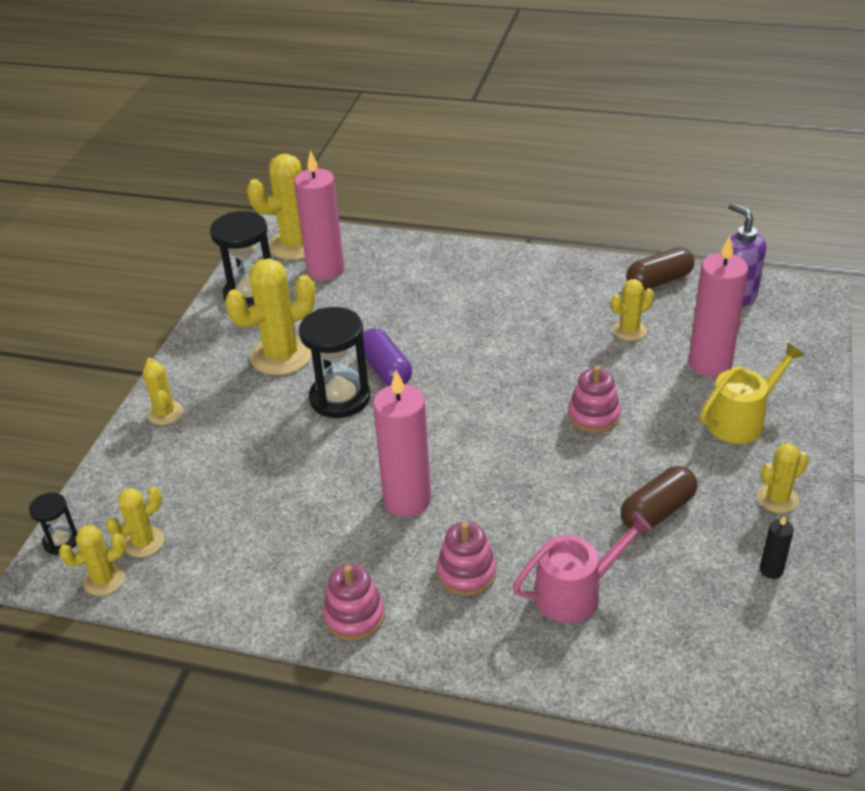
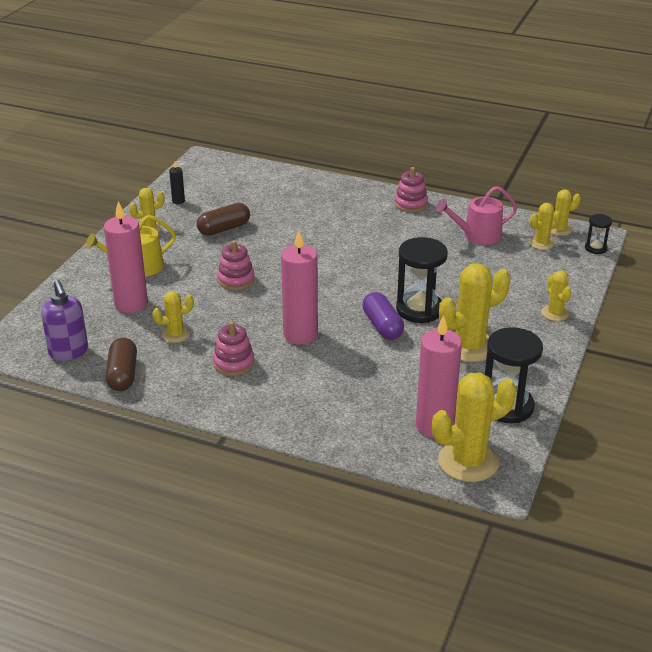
camera: 175 degrees left, 5 degrees down
(407, 500) = (375, 248): pink candle -> pink candle (300, 334)
(466, 573) = (346, 214): pink stacking toy -> pink stacking toy (234, 363)
(574, 593) = (289, 202): pink watering can -> pink watering can (478, 235)
(659, 281) = (123, 374): brown capsule -> brown capsule turned 75 degrees counterclockwise

